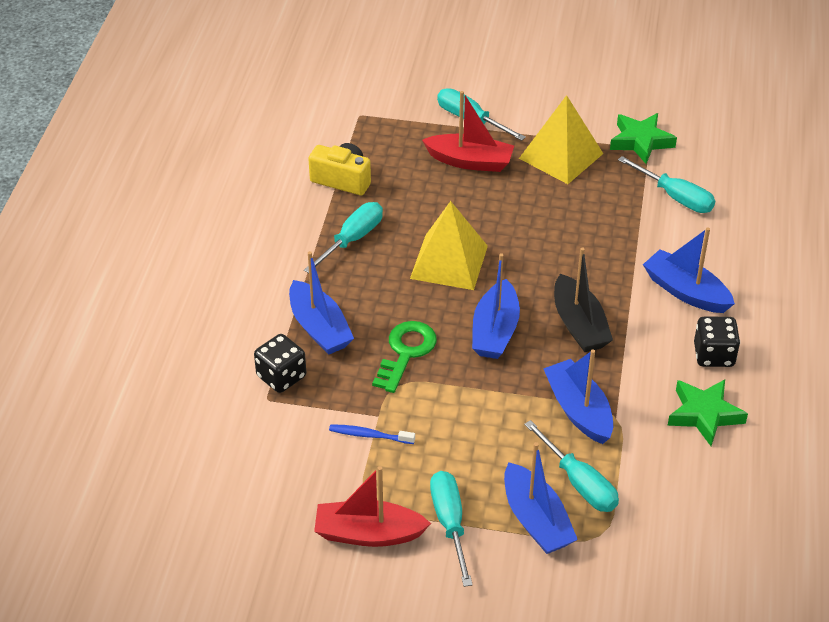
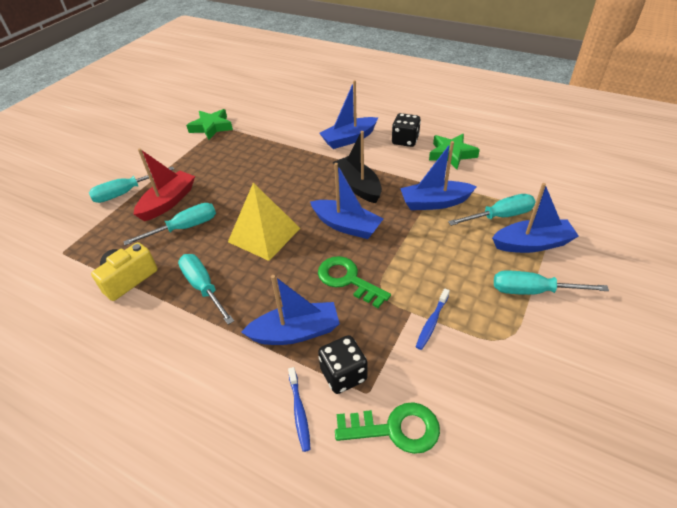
camera: 70 degrees left, 0 degrees up
(233, 355) = (299, 411): none -> blue toothbrush
(235, 426) = (395, 429): none -> green key
(368, 533) = (541, 346): red boat -> none
(561, 155) = (197, 160): yellow pyramid -> none
(579, 325) = (358, 186): black boat -> black boat turned 120 degrees counterclockwise
(676, 197) = (269, 125): turquoise screwdriver -> turquoise screwdriver (185, 228)

